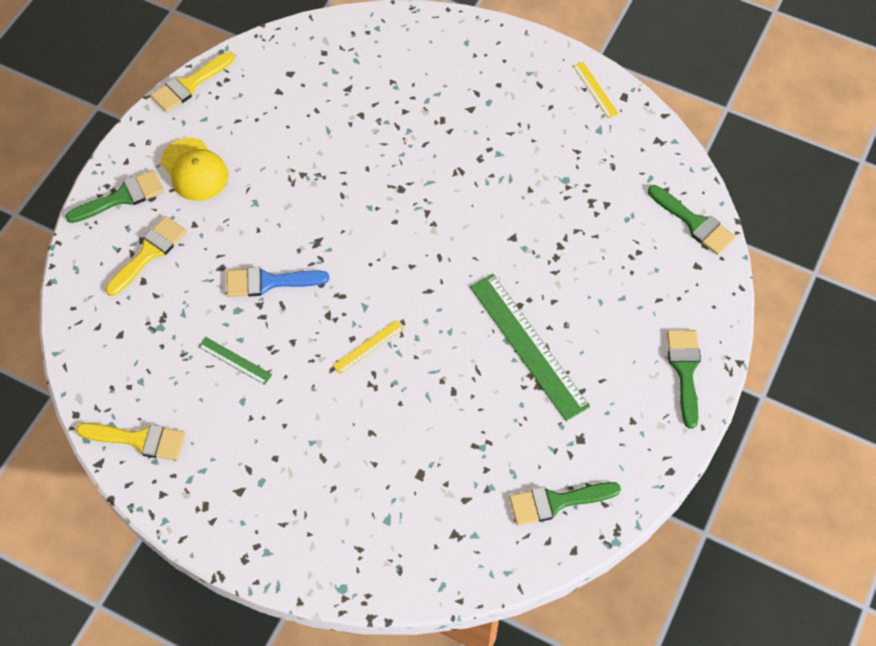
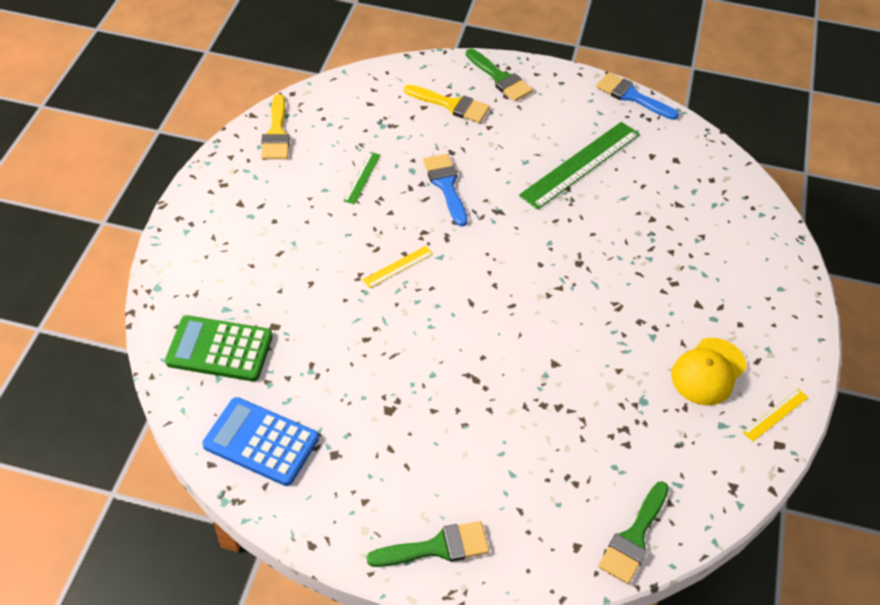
camera: 75 degrees right, 10 degrees down
(189, 85) = (631, 96): yellow brush -> blue brush
(194, 170) = (544, 116): yellow cap -> yellow cap (708, 372)
(368, 347) = (398, 267): yellow ruler -> yellow ruler turned 75 degrees counterclockwise
(439, 530) = (220, 349): none -> green calculator
(528, 345) = (431, 394): green ruler -> green ruler (581, 165)
(556, 502) = (261, 442): green brush -> blue calculator

